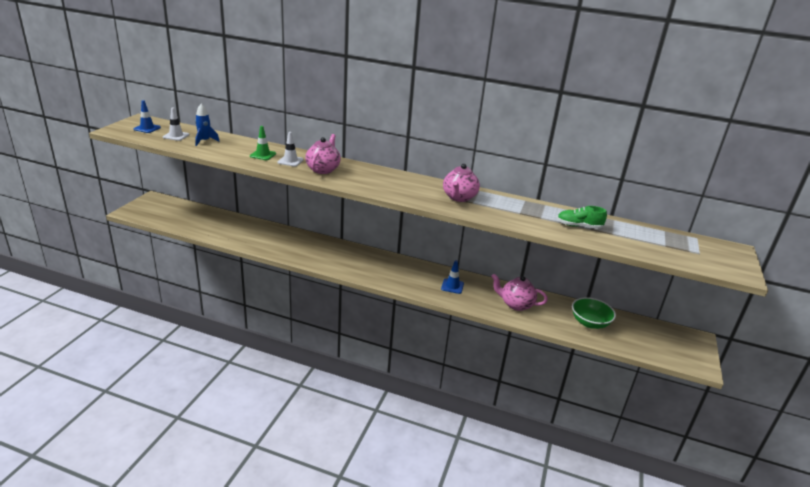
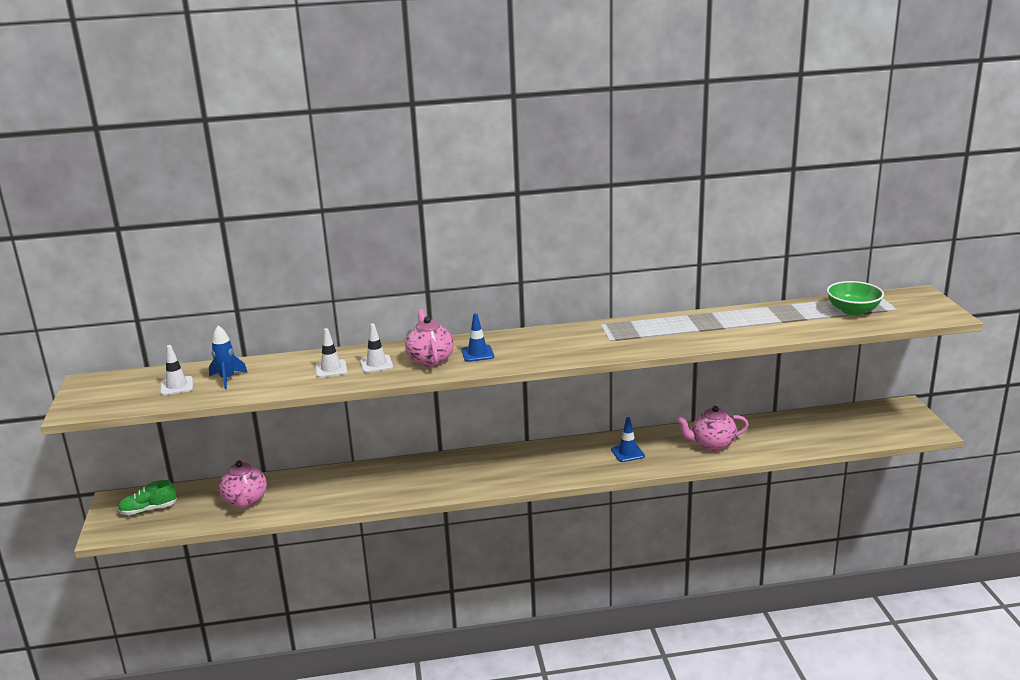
camera: 25 degrees left, 5 degrees down
(147, 128) = (118, 391): blue traffic cone -> blue traffic cone (477, 353)
(263, 155) = (331, 369): green traffic cone -> white traffic cone
(459, 197) = (620, 336): pink teapot -> pink teapot (245, 501)
(579, 226) = (769, 323): green shoe -> green shoe (148, 510)
(589, 323) = (799, 433): green bowl -> green bowl (853, 310)

